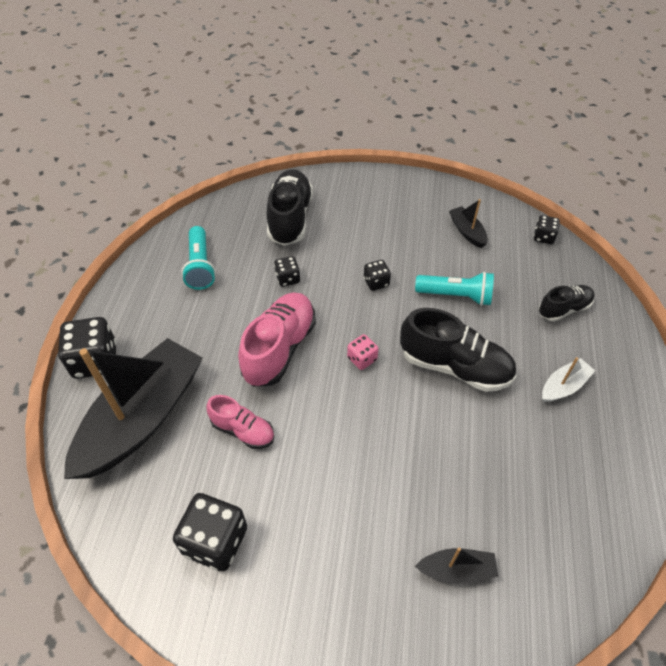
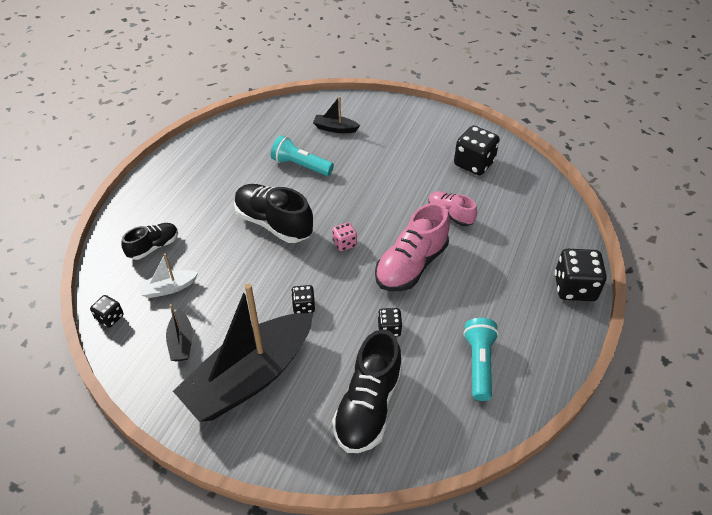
camera: 165 degrees left, 5 degrees down
(142, 418) = (527, 236): black boat -> black boat (250, 377)
(456, 295) = (237, 277): turquoise flashlight -> turquoise flashlight (300, 166)
(563, 309) = (153, 247): black shoe -> black shoe turned 150 degrees clockwise
(563, 386) = (202, 196): white boat -> white boat (169, 288)

